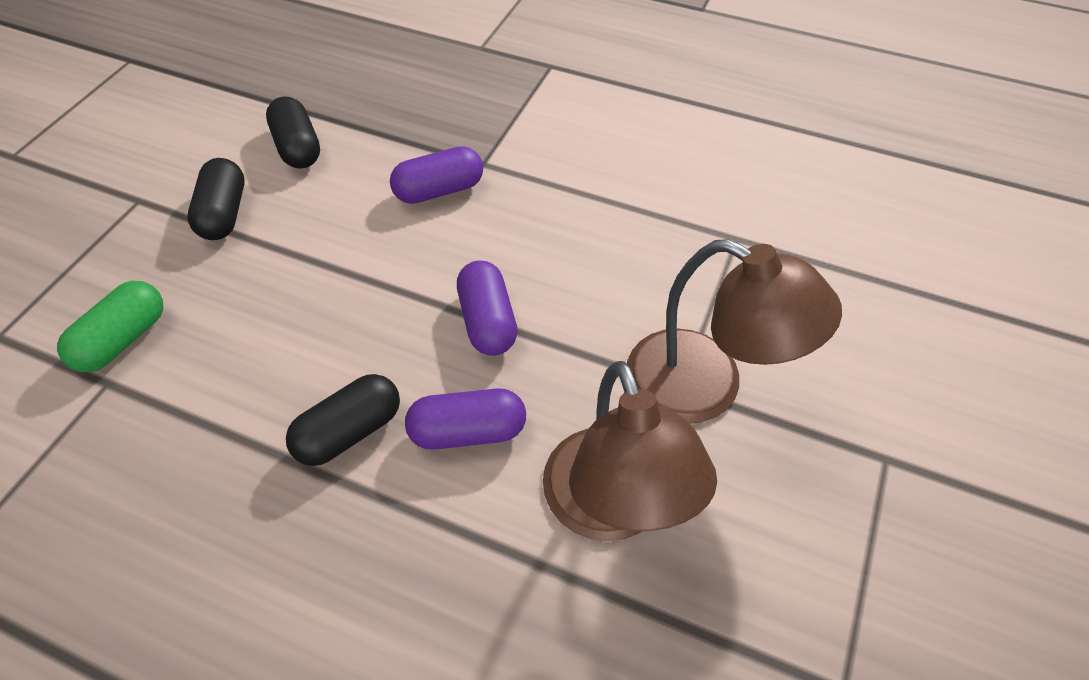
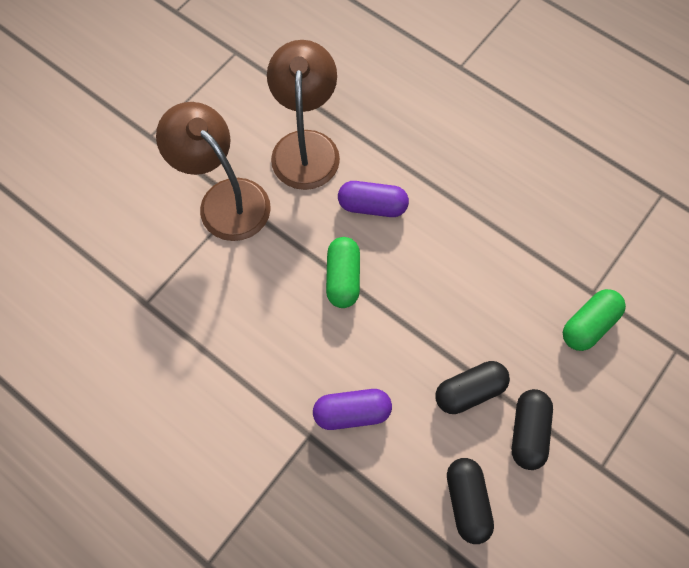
camera: 165 degrees left, 15 degrees up
(349, 432) = (441, 222): black capsule -> black capsule (469, 391)
(487, 321) = (343, 278): purple capsule -> green capsule

